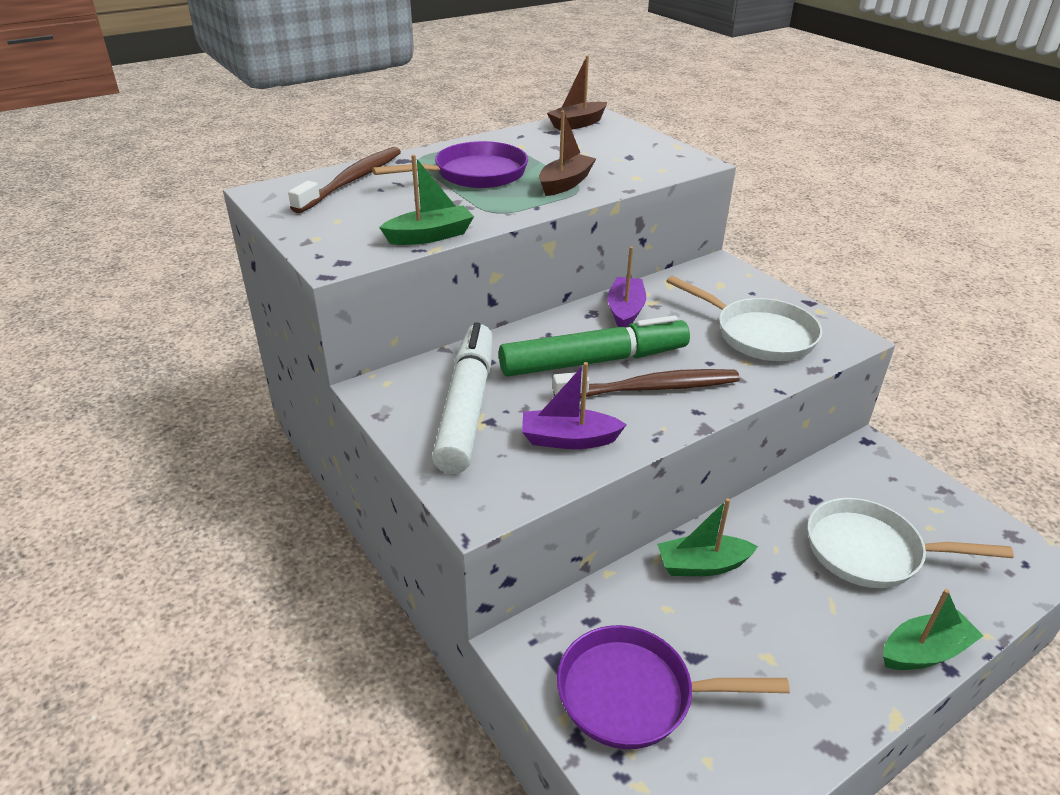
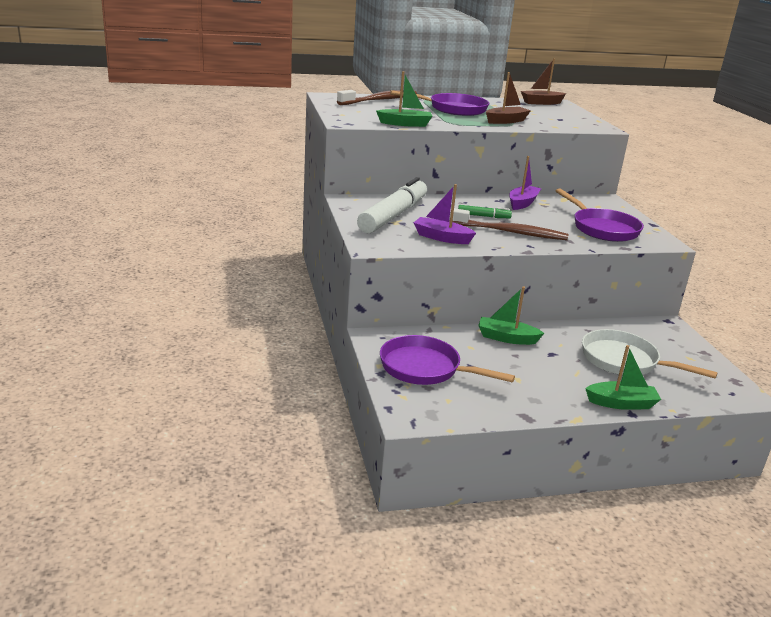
camera: 20 degrees right, 10 degrees down
(594, 361) = (483, 216): green marker -> green marker, size x0.43
(759, 334) = (602, 228): white pan -> purple pan

